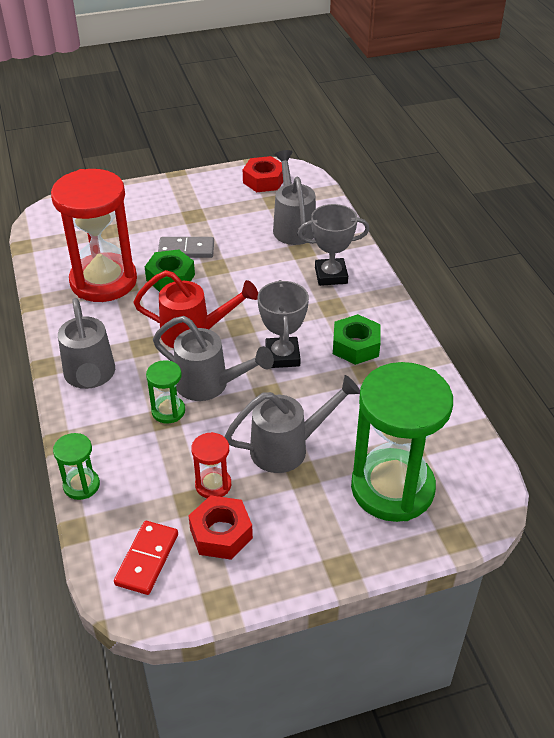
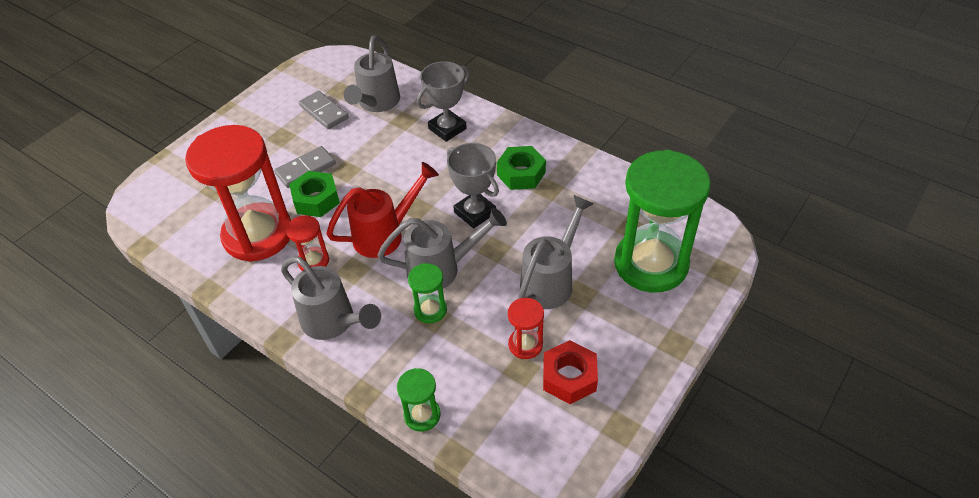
camera: 35 degrees left, 5 degrees up
(122, 323) = (313, 261): none -> red hourglass
(147, 559) = (535, 435): red domino -> none
(244, 212) = (323, 112): none -> grey domino
(264, 180) = (313, 77): red nut -> none
(293, 226) = (376, 104): grey watering can -> grey watering can turned 120 degrees counterclockwise

